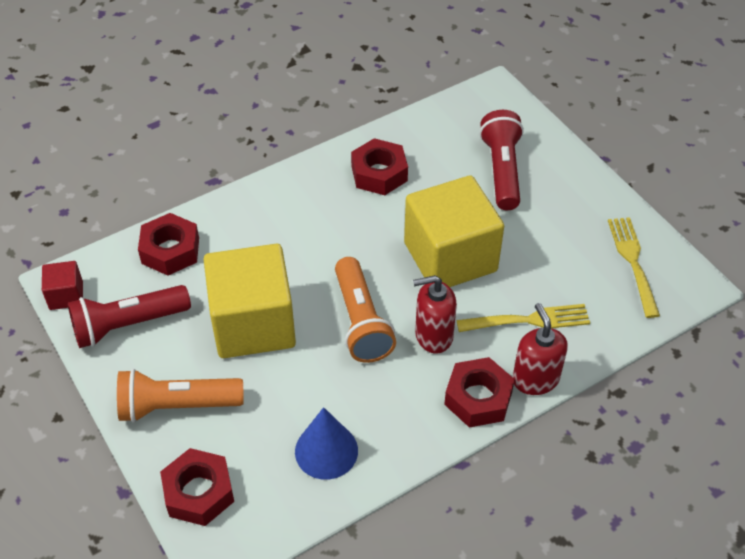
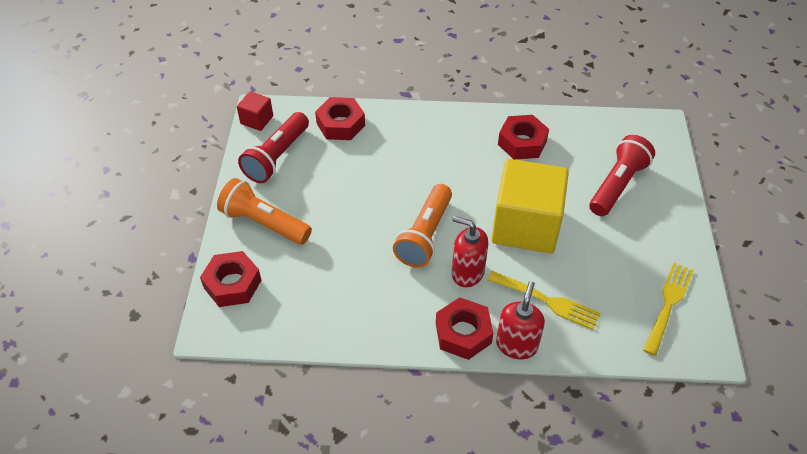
camera: 35 degrees right, 0 degrees up
(128, 325) = (277, 157): red flashlight -> red flashlight turned 75 degrees counterclockwise
(253, 324) = (353, 198): yellow cube -> none
(326, 451) = (331, 306): blue cone -> none

